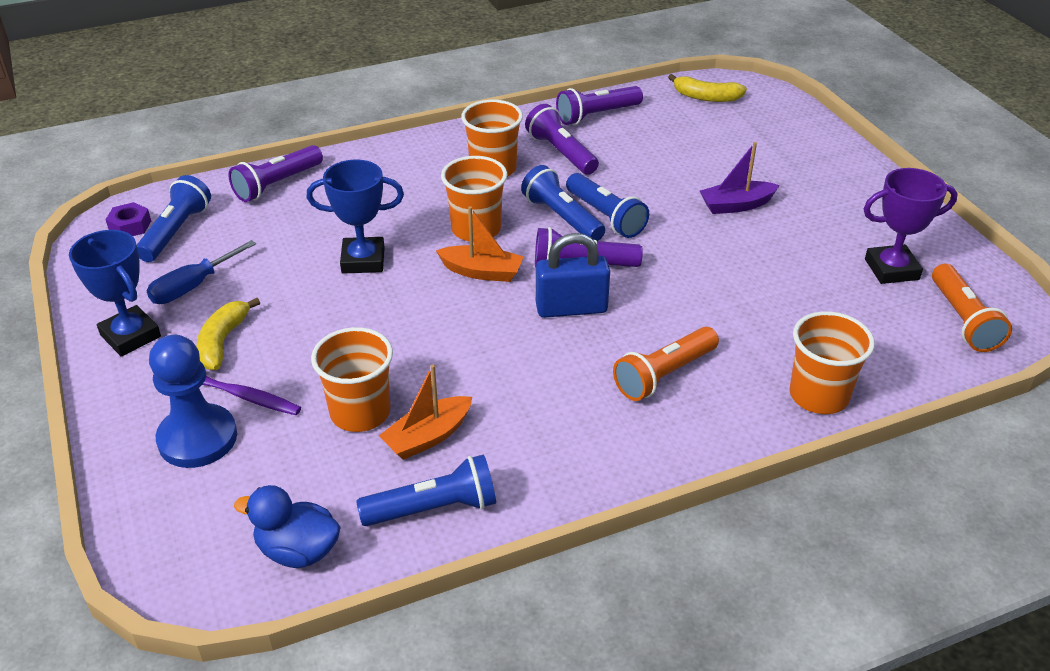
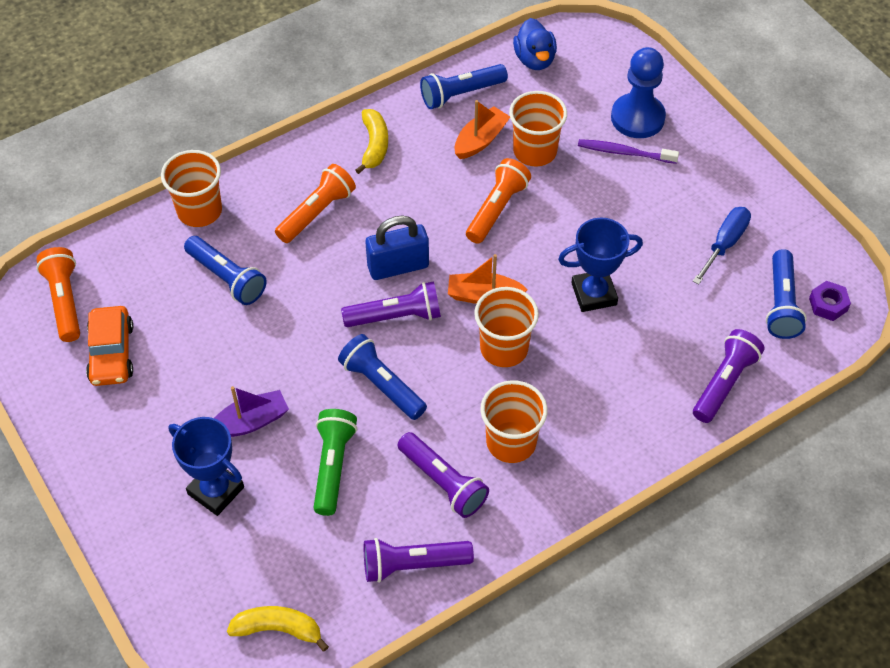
camera: 170 degrees right, 15 degrees up
(130, 336) = (741, 190): blue trophy -> blue trophy (216, 490)
(222, 342) = (667, 194): yellow banana -> yellow banana (374, 145)
(298, 551) = (534, 59): blue duck -> blue duck turned 75 degrees clockwise
(437, 351) = (497, 209): none -> orange flashlight
(562, 217) = (424, 377): blue flashlight -> blue flashlight (227, 278)
(596, 115) = (413, 564): purple flashlight -> purple flashlight turned 150 degrees counterclockwise
(658, 171) = (333, 466): none -> green flashlight
(891, 269) = (112, 353): purple trophy -> orange car

